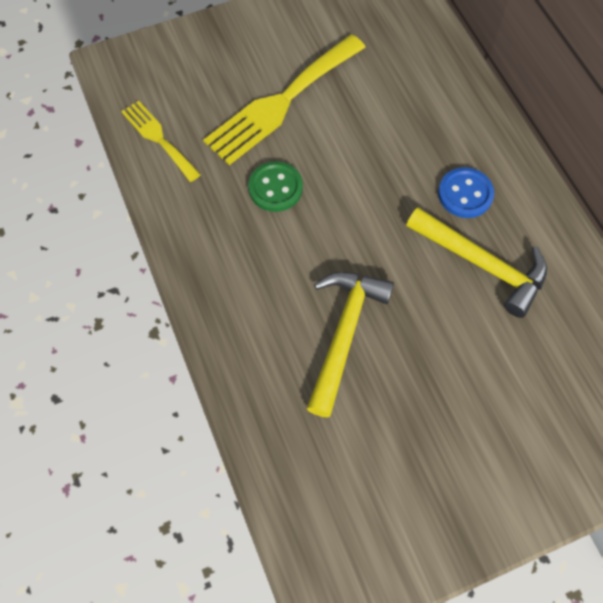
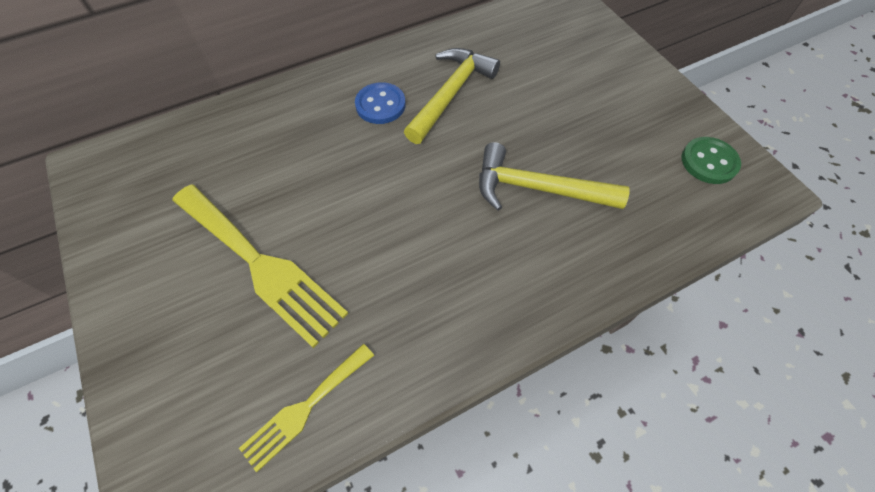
camera: 95 degrees left, 5 degrees down
(275, 188) = (379, 260): green button -> green button (709, 162)

